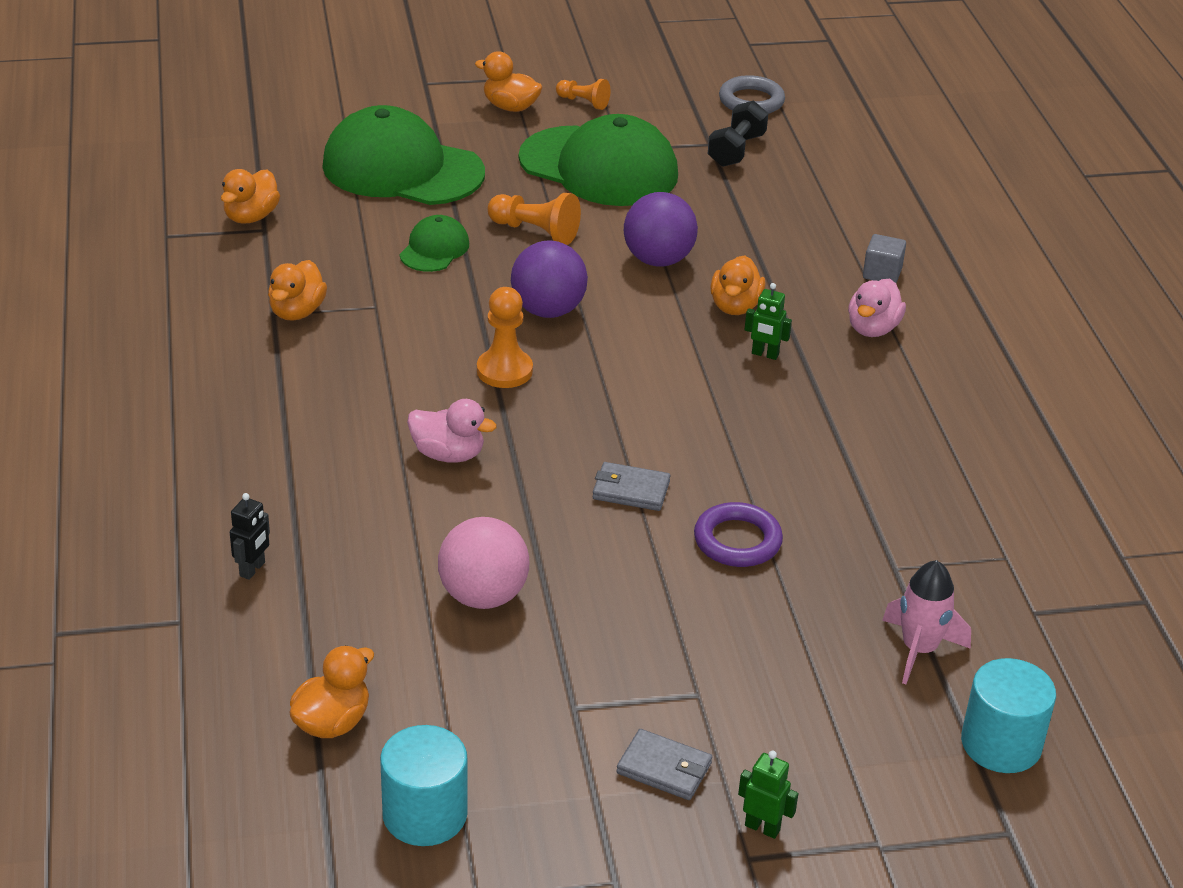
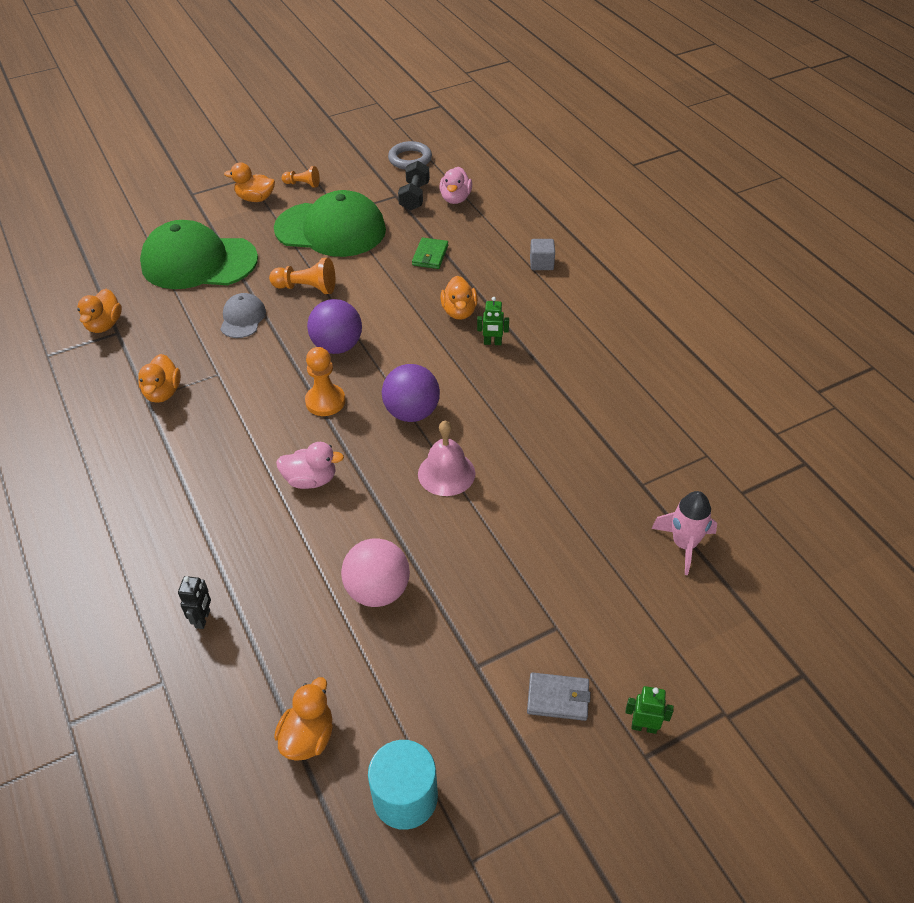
camera: 15 degrees left, 10 degrees up
(434, 249) = (242, 318): green cap -> grey cap
(630, 490) = (446, 473): grey wallet -> pink bell
(658, 260) = (396, 289): purple ball -> purple ball (412, 412)
(725, 229) = (430, 255): none -> green wallet
(737, 541) = (532, 493): purple ring -> none
(872, 329) = (552, 306): pink duck -> pink duck (455, 198)
(1001, 744) = (767, 604): turquoise cylinder -> none

